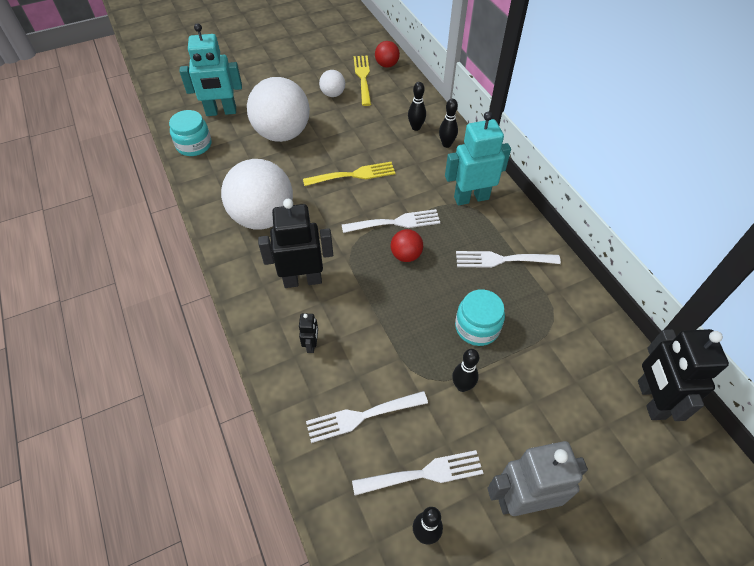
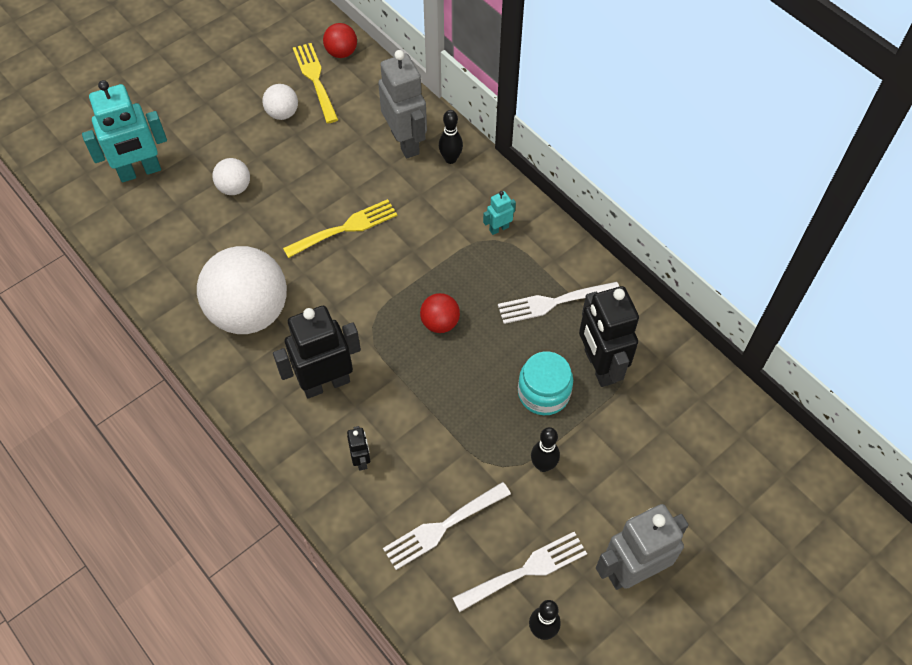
camera: 15 degrees left, 5 degrees up
(194, 145) = (122, 230): turquoise jar -> none
(282, 134) = (234, 188): white ball -> white ball, size x0.46
(395, 222) = (416, 282): white fork -> none
(416, 127) = (405, 142): black bowling pin -> grey robot
(471, 198) = (499, 228): turquoise robot -> turquoise robot, size x0.46
(650, 399) = (744, 430): black robot -> black robot (599, 366)

